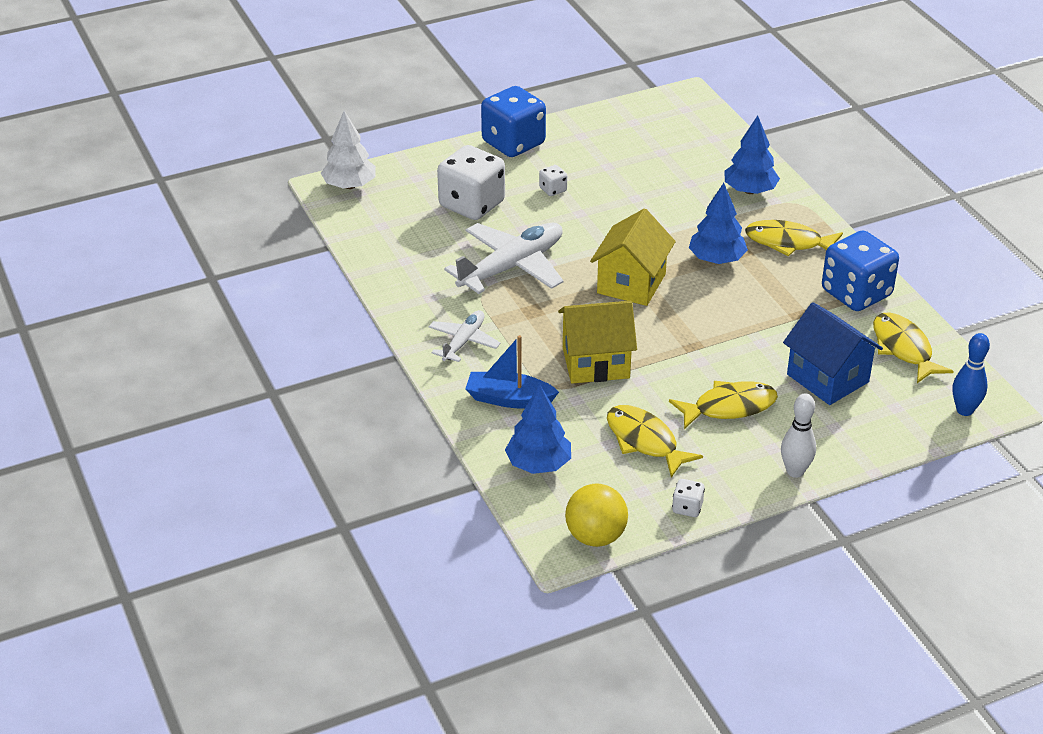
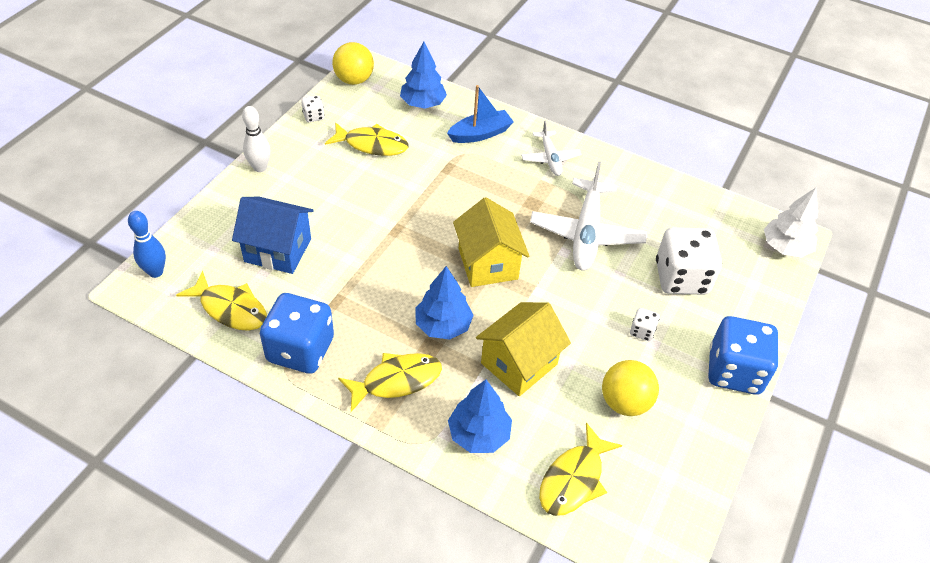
camera: 140 degrees right, 10 degrees up
(596, 363) = (451, 184): yellow house -> yellow house (519, 363)
(619, 162) = (624, 402): none -> yellow ball
(729, 407) = (334, 193): yellow fish -> yellow fish (574, 479)

